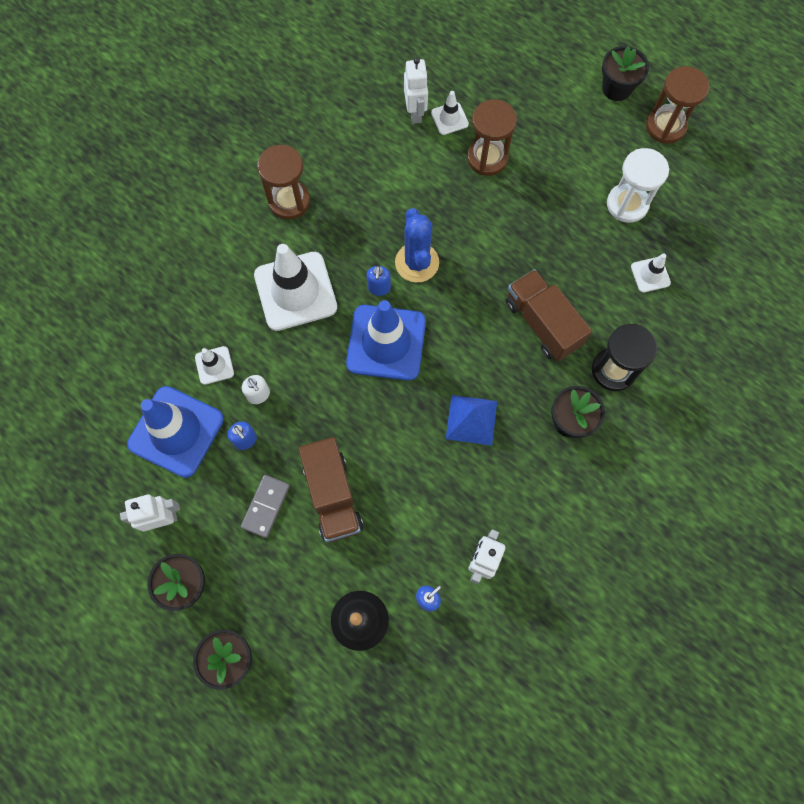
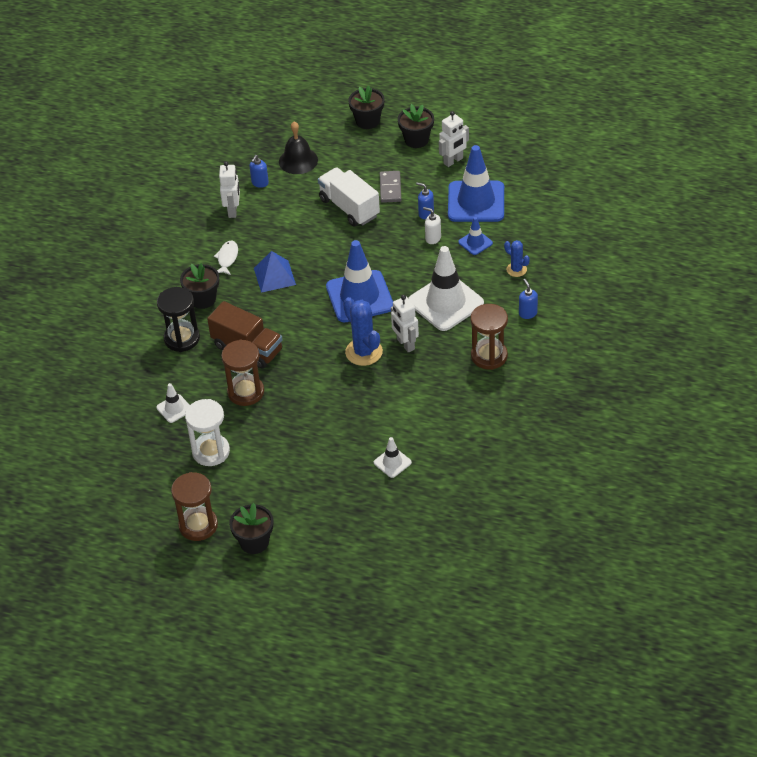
camera: 160 degrees right, 25 degrees down
(193, 304) = (516, 269): none -> blue cactus
(214, 365) = (475, 242): white traffic cone -> blue traffic cone
(332, 495) = (349, 207): brown truck -> white truck
(379, 288) = (384, 326): blue soap dispenser -> blue soap dispenser (528, 313)
(415, 113) = (424, 456): white robot -> white robot (405, 344)
(487, 158) = (344, 444): brown hourglass -> brown hourglass (246, 392)
(518, 477) = (227, 258): none -> white fish

